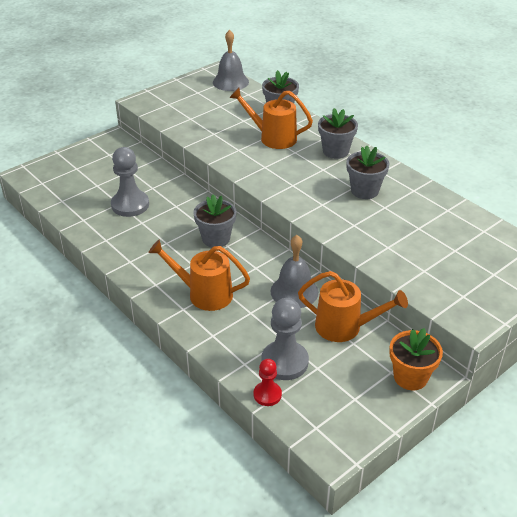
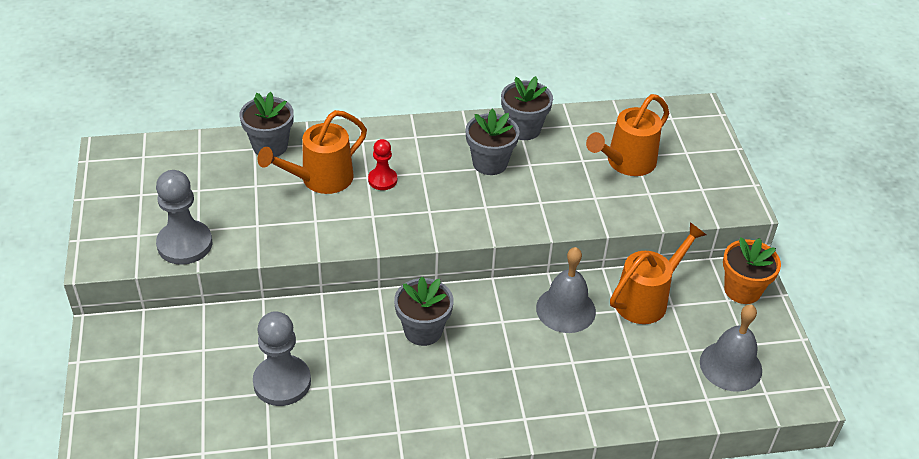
camera: 60 degrees left, 5 degrees up
(203, 294) = (513, 388): orange watering can -> orange watering can (626, 163)
(230, 82) = (151, 153): grey bell -> grey bell (730, 366)
(267, 394) = (702, 408): red pawn -> red pawn (382, 180)
(284, 362) = (665, 371): grey pawn -> grey pawn (185, 244)
(335, 151) = (398, 145): grey flower pot -> grey flower pot (523, 129)

